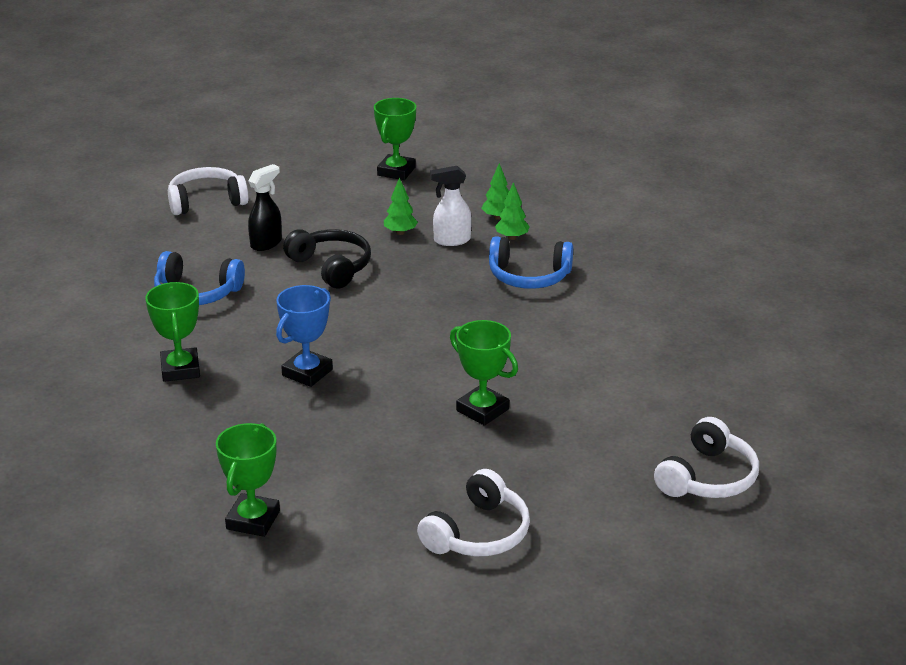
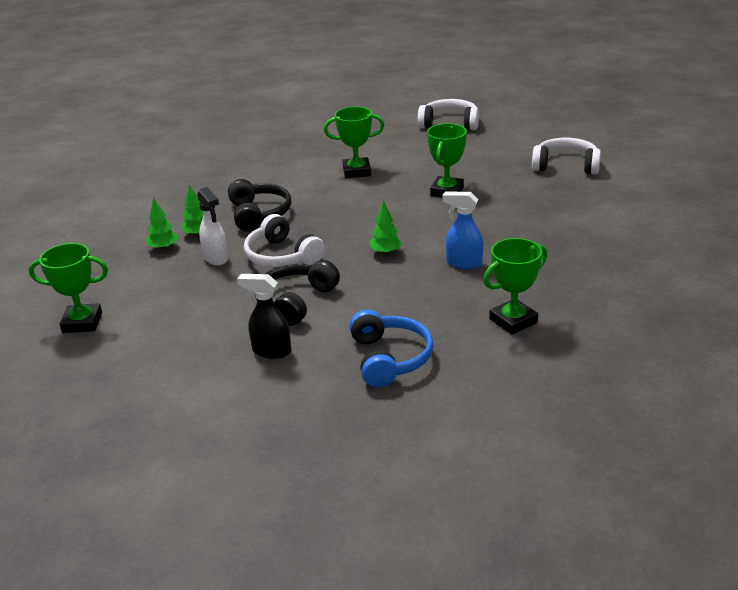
camera: 110 degrees left, 0 degrees up
(206, 201) = (195, 426): white headphones -> white headphones (282, 256)
(253, 520) = (641, 231): green trophy -> green trophy (356, 171)
(307, 372) = (463, 263): blue trophy -> blue spray bottle
(400, 232) = (213, 285): green tree -> green tree (385, 252)
(529, 276) = (258, 214): blue headphones -> black headphones

